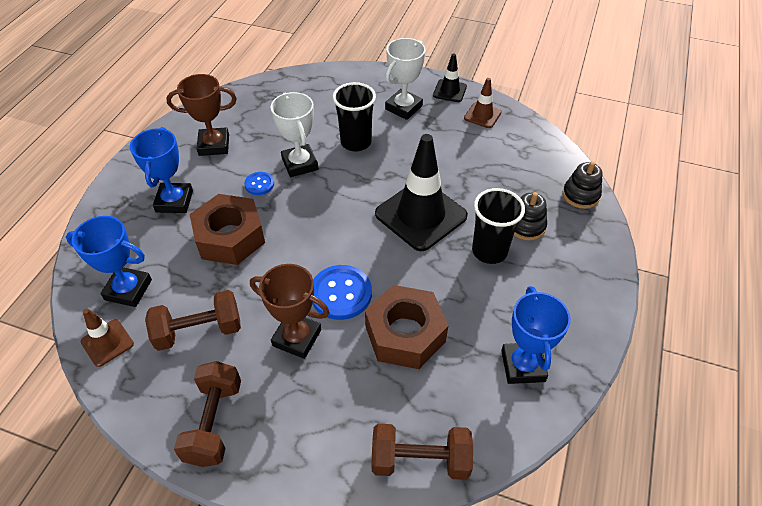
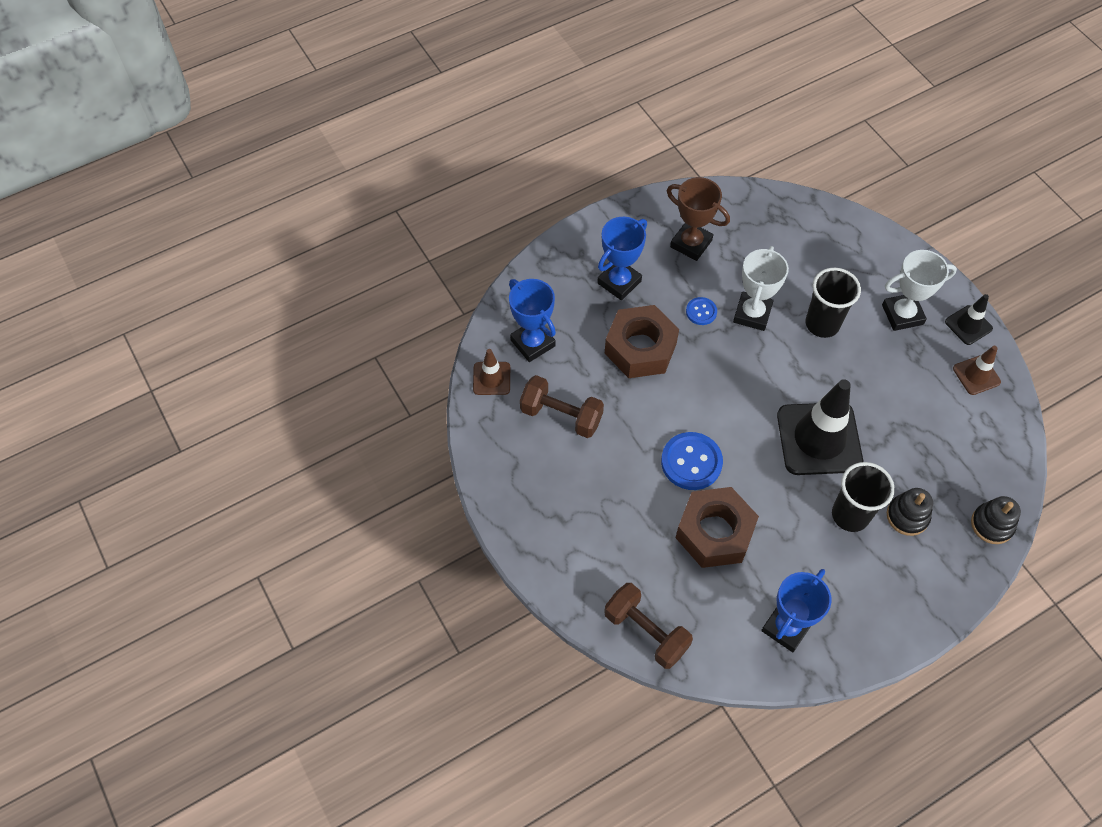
camera: 40 degrees right, 10 degrees up
(214, 422) = (525, 495): brown dumbbell -> none
(297, 337) = (629, 474): brown trophy -> none

